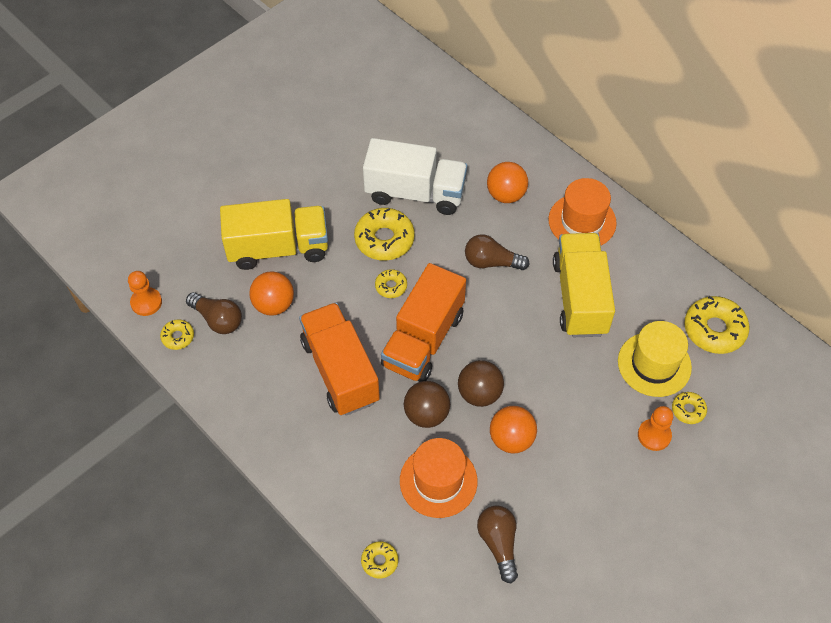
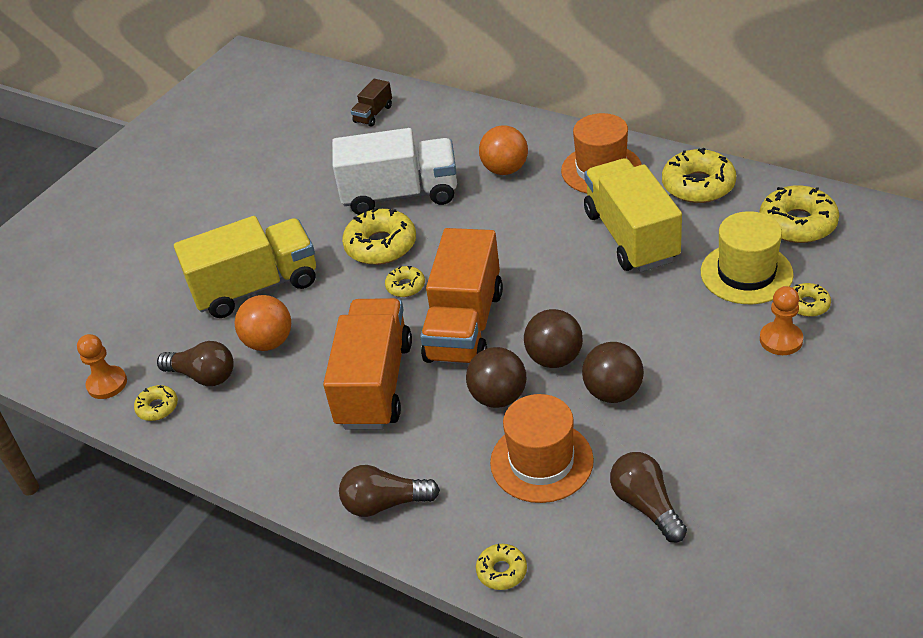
camera: 10 degrees left, 15 degrees down
(340, 371) = (374, 384): orange truck -> orange truck turned 45 degrees clockwise
(420, 98) = (373, 114): none -> brown truck
(491, 262) = (514, 232): brown light bulb -> brown light bulb (384, 503)
(511, 439) = (613, 392): orange ball -> brown ball
(652, 264) = (698, 185): none -> yellow donut

